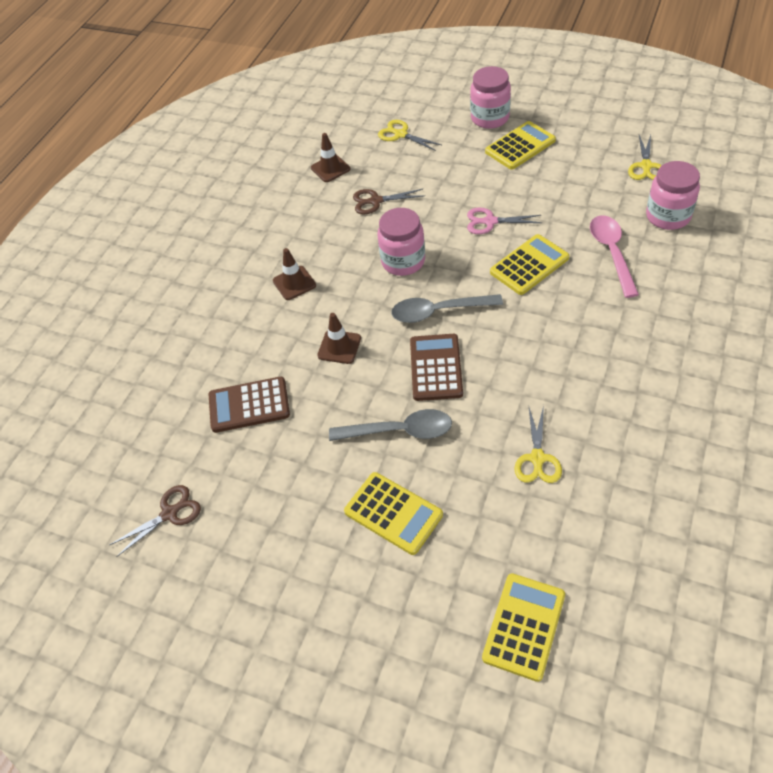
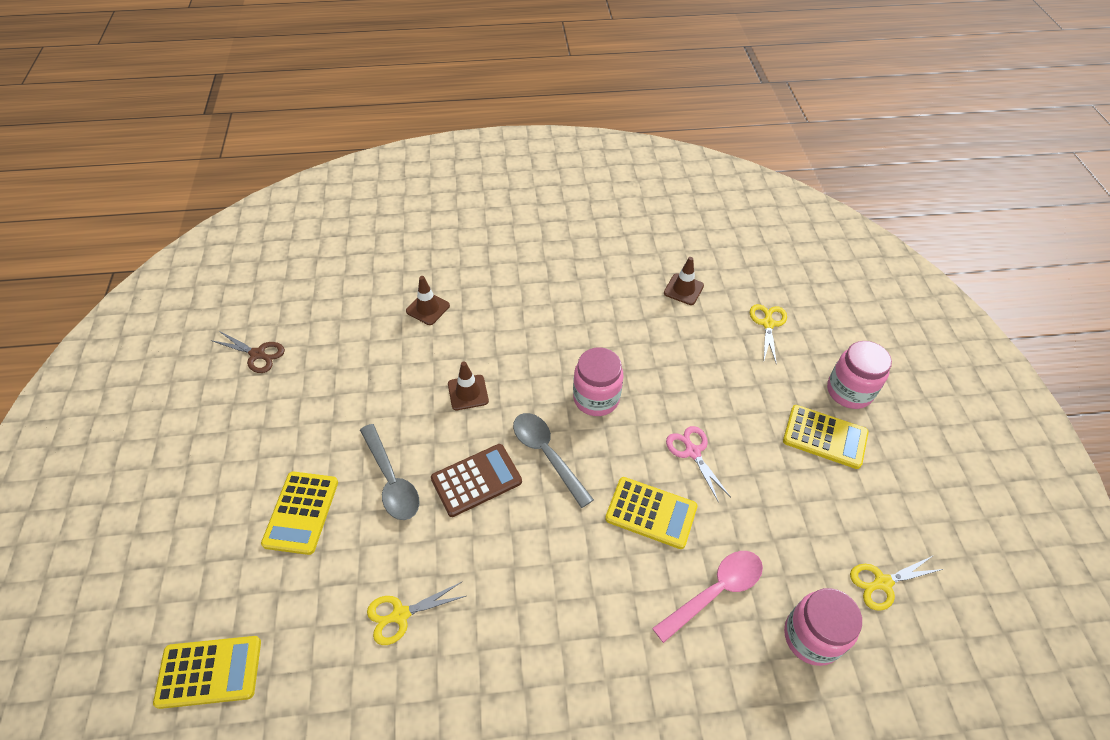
camera: 55 degrees right, 0 degrees up
(249, 405) = (378, 356): brown calculator -> none
(294, 283) = (526, 326): brown traffic cone -> brown traffic cone (428, 308)
(375, 201) = (662, 343): brown scissors -> none

